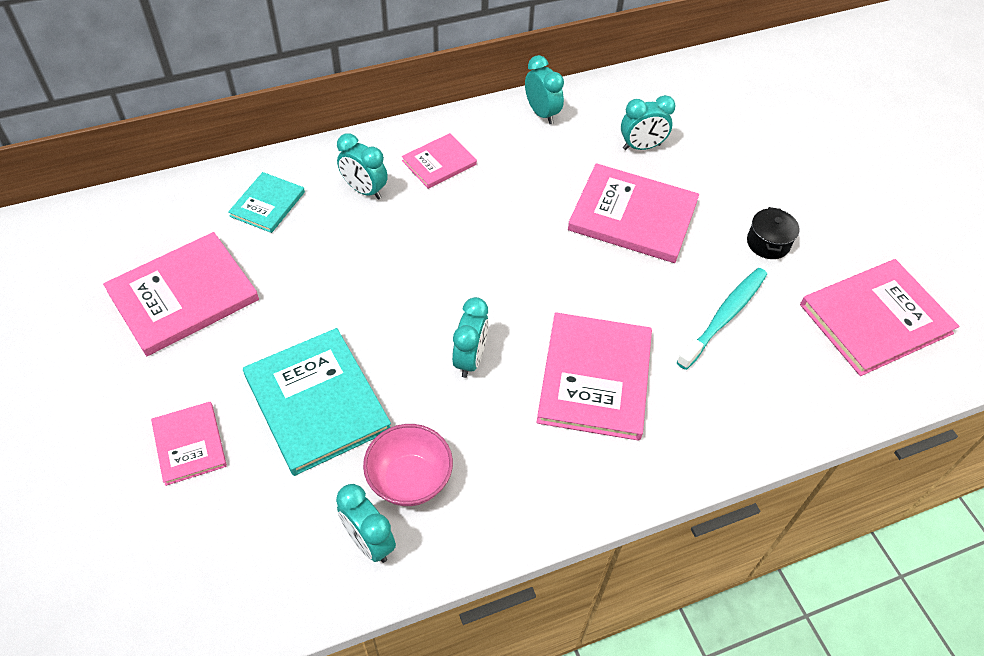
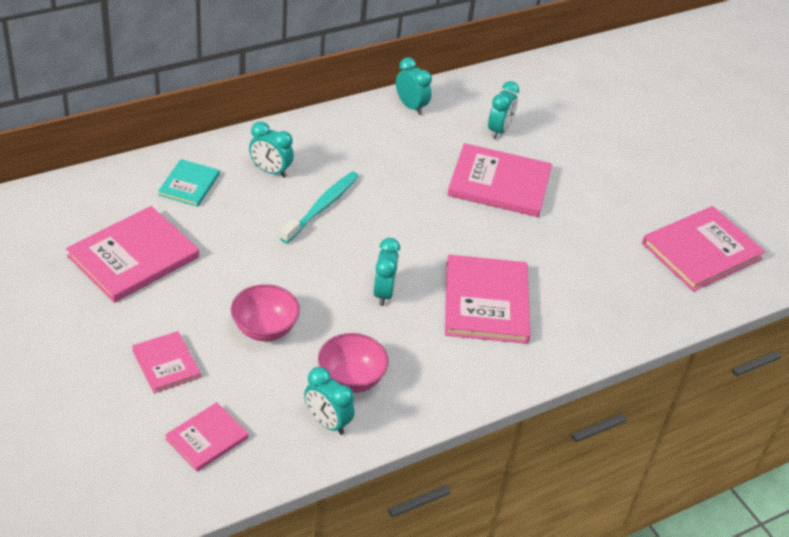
camera: 10 degrees left, 10 degrees down
(317, 402) = (264, 329): turquoise book -> pink bowl
(439, 162) = (330, 148): pink book -> pink book (207, 438)
(641, 147) = (499, 130): turquoise clock -> turquoise clock turned 45 degrees counterclockwise
(724, 317) = (582, 254): turquoise toothbrush -> turquoise toothbrush (321, 207)
(768, 243) = (611, 200): black pot -> none

